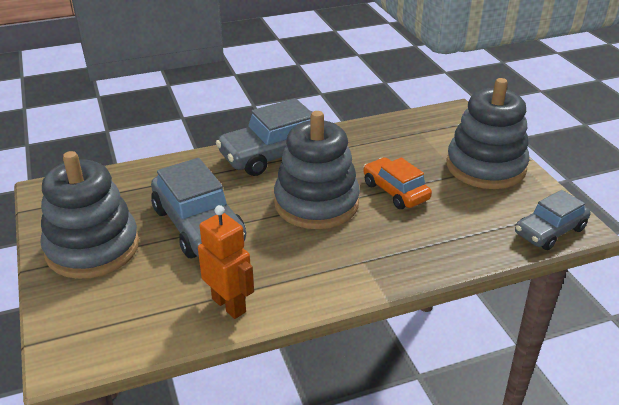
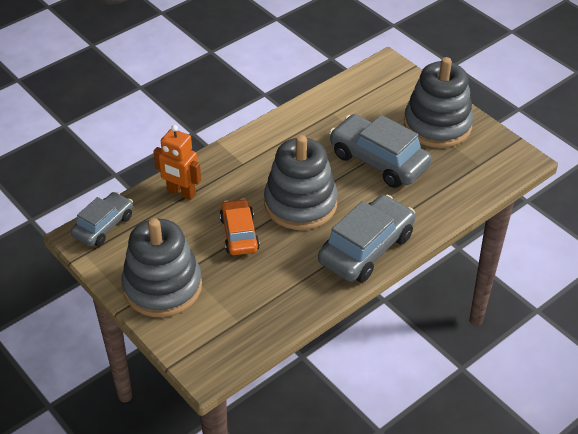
camera: 160 degrees right, 10 degrees up
(229, 305) = (316, 113): orange robot -> orange robot (181, 192)
(395, 191) = (239, 234): orange car -> orange car turned 135 degrees counterclockwise

